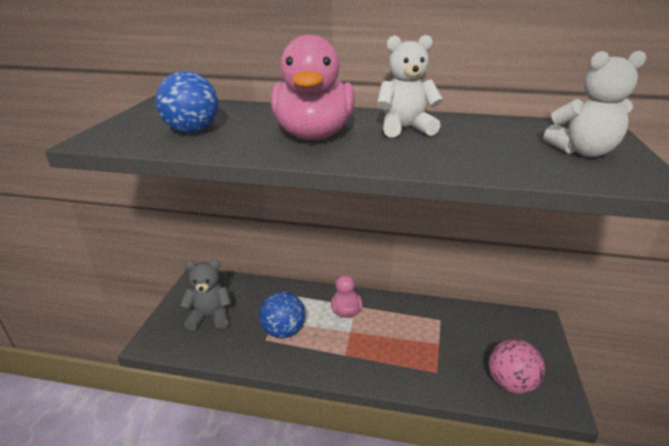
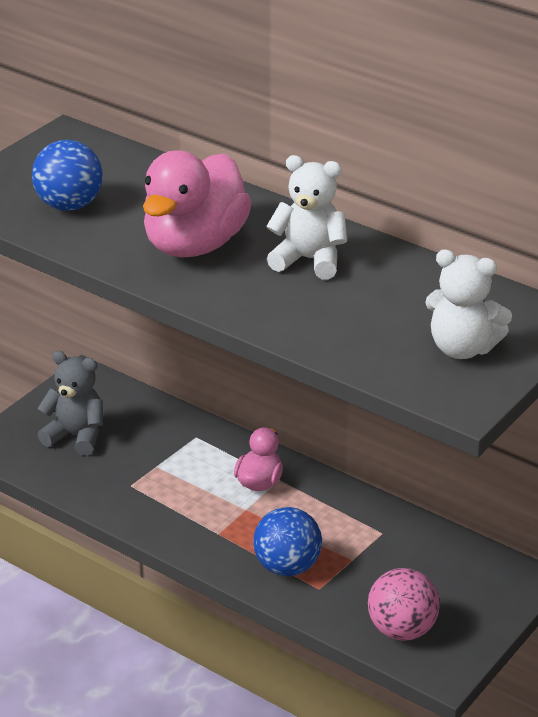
camera: 25 degrees right, 5 degrees up
(283, 331) = (159, 482): blue ball -> blue ball (287, 567)

